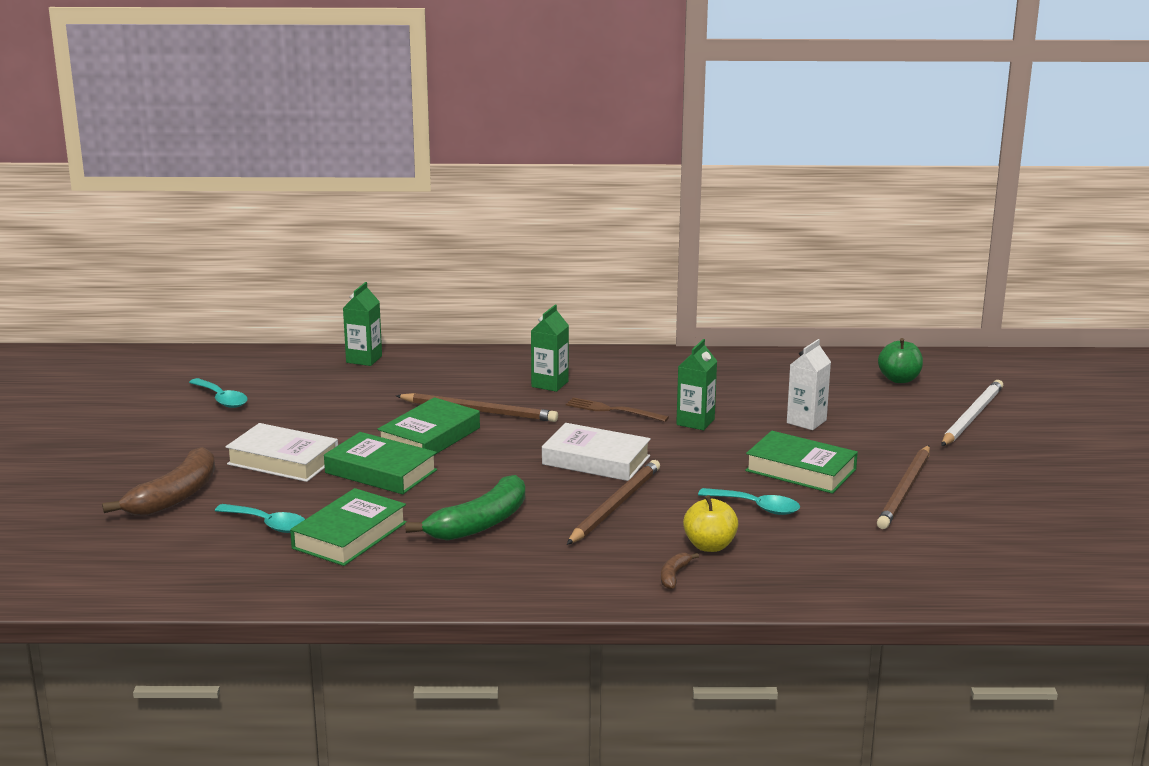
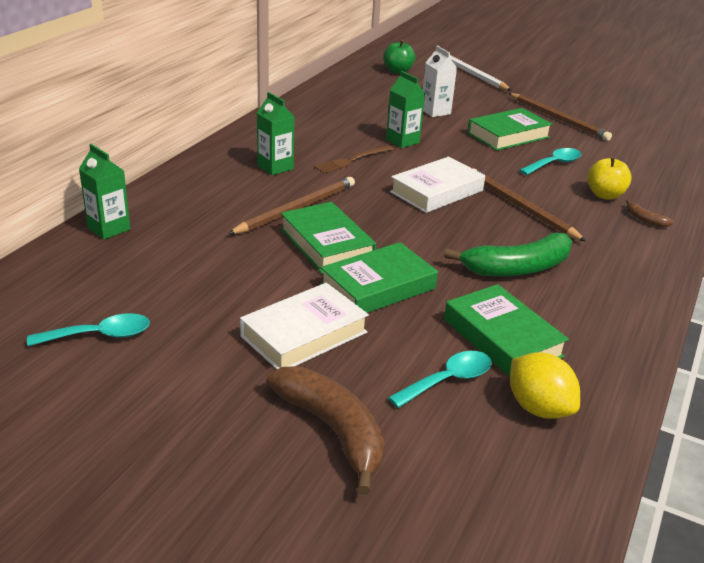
camera: 65 degrees left, 10 degrees up
(260, 565) = (538, 408): none -> yellow lemon
(480, 523) = (517, 268): green banana -> green banana turned 90 degrees clockwise

